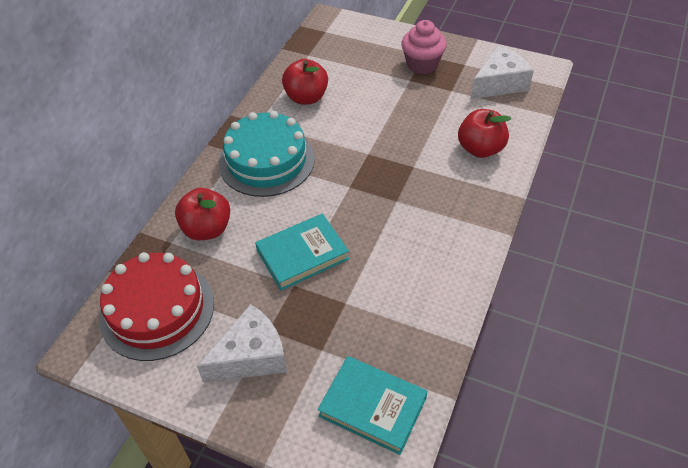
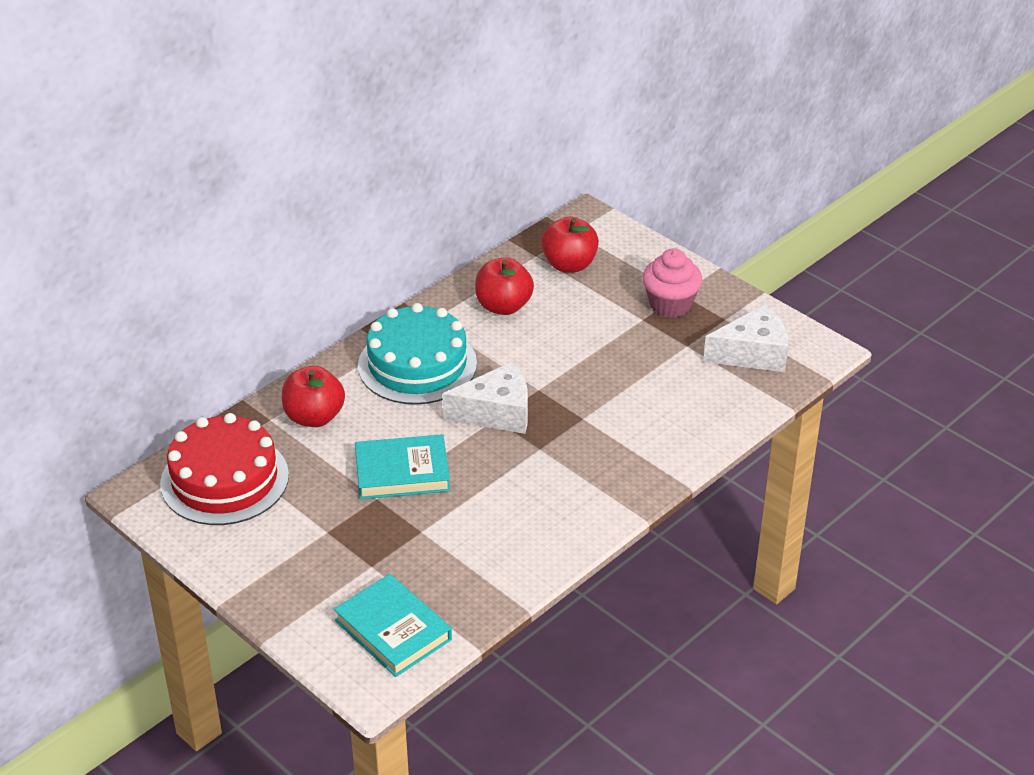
camera: 20 degrees right, 10 degrees down
(251, 356) = (297, 549): white cheese -> white cheese (496, 413)
(480, 149) = (675, 421): red apple -> red apple (569, 264)

